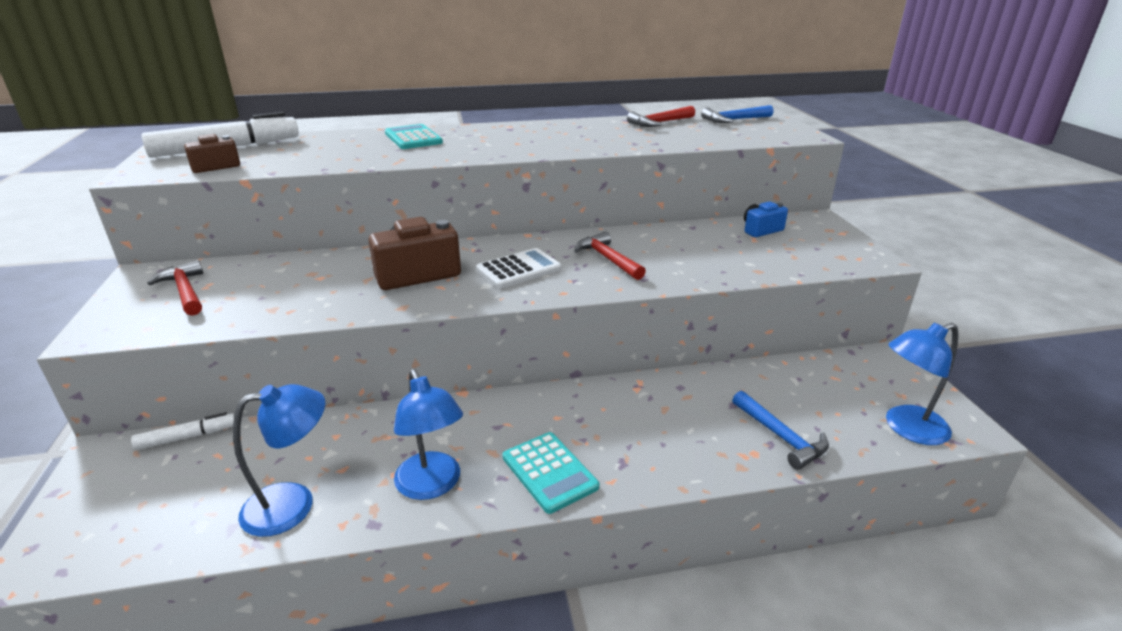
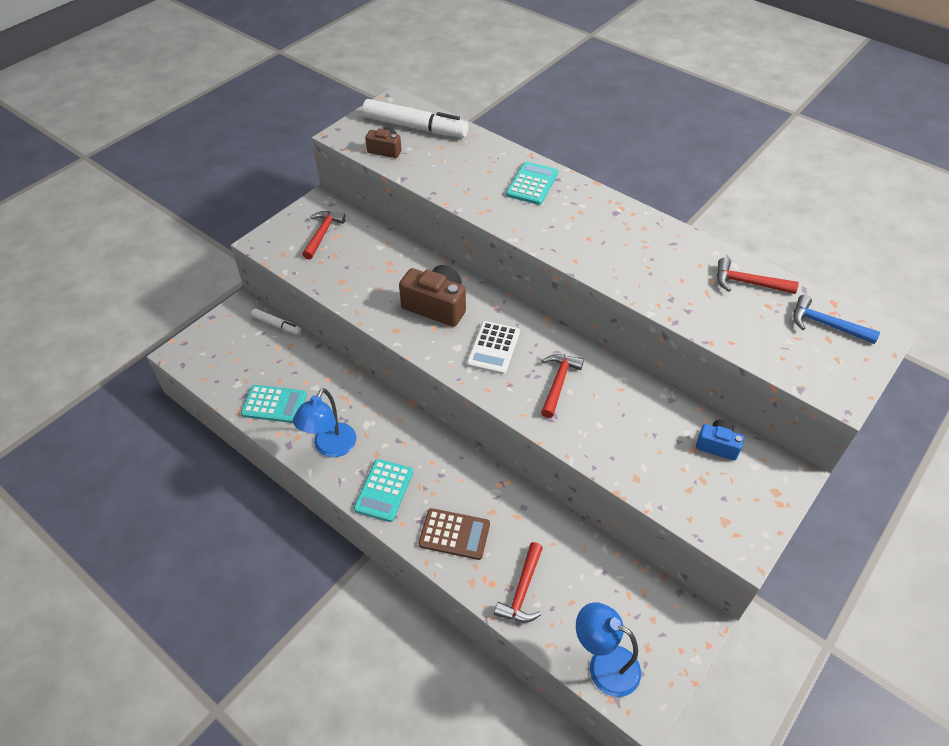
camera: 50 degrees right, 20 degrees up
(293, 504) = (274, 404): blue lamp -> turquoise calculator
(519, 269) = (493, 348): white calculator -> white calculator turned 90 degrees clockwise
(666, 448) = (454, 534): none -> brown calculator
(781, 437) = (522, 591): blue hammer -> red hammer

